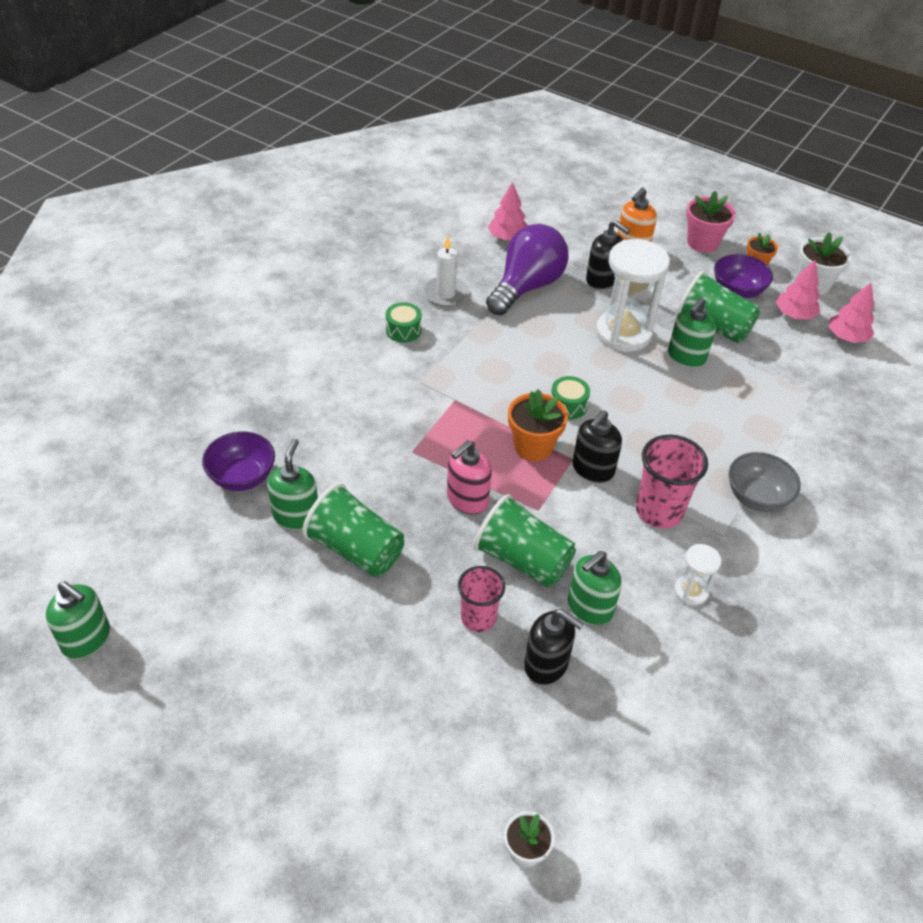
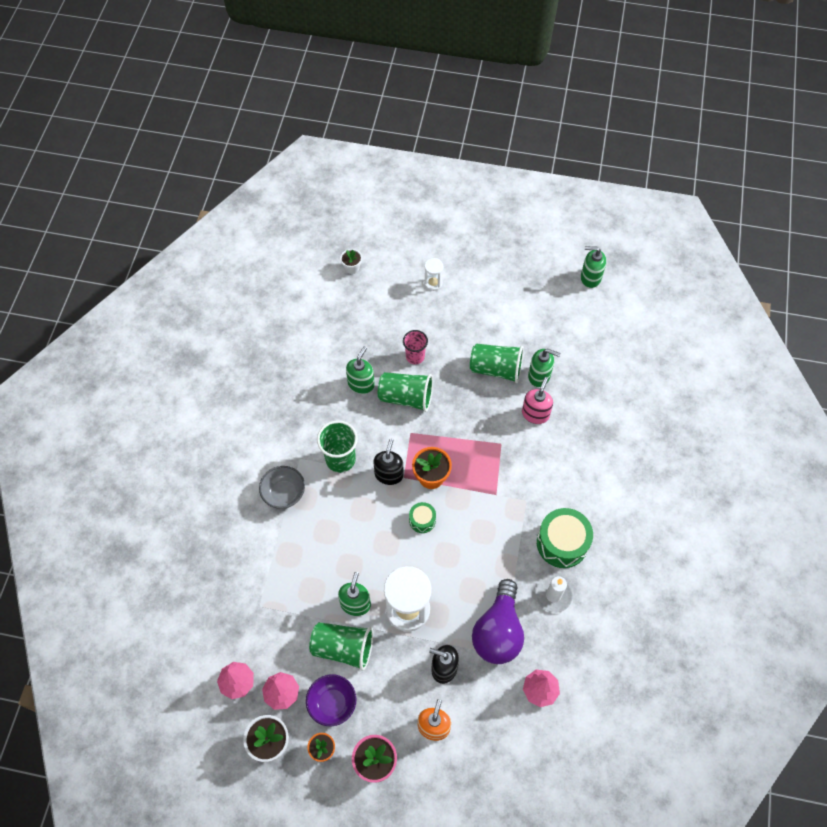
camera: 160 degrees right, 15 degrees up
(242, 477) = (584, 387): purple bowl -> none
(296, 515) = (539, 376): green soap dispenser -> green soap dispenser turned 60 degrees counterclockwise
(403, 330) = (562, 543): green drum -> green drum, size x1.91
(467, 499) = (453, 423): pink soap dispenser -> pink soap dispenser (535, 414)
(546, 664) = (372, 346): black soap dispenser -> none
(659, 511) = (340, 459): pink cup -> green cup
(691, 591) = (310, 414): white hourglass -> white hourglass (433, 283)

